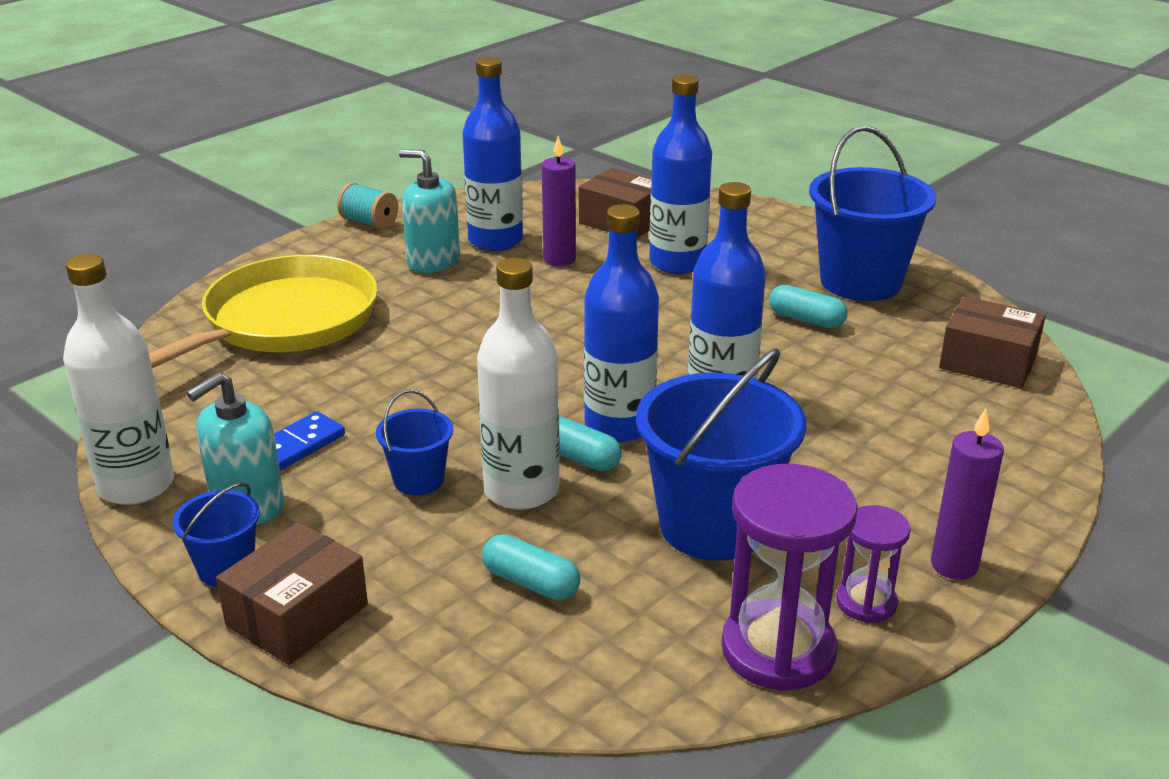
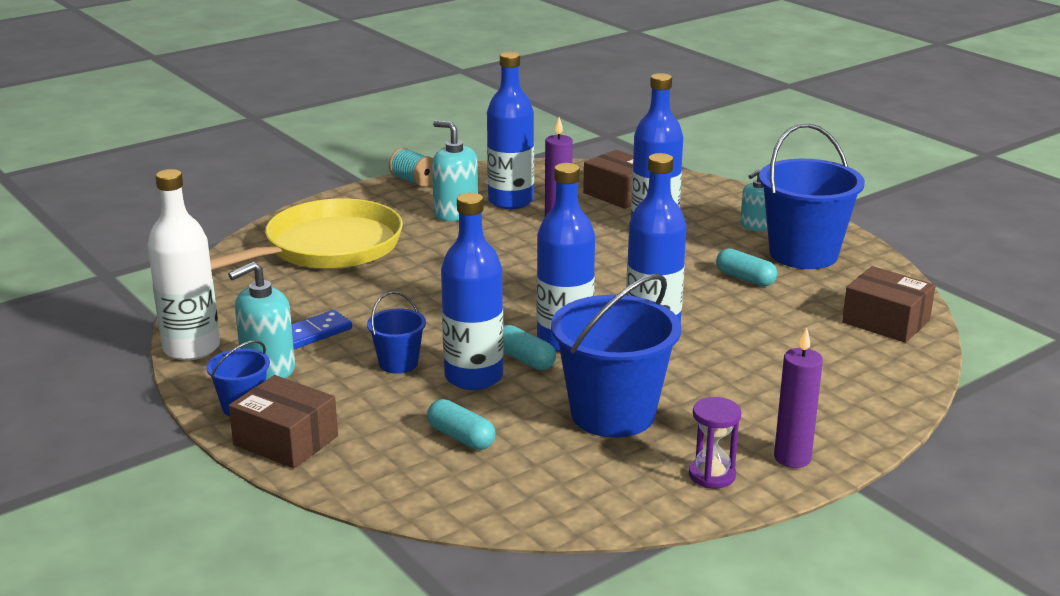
camera: 10 degrees right, 5 degrees down
(297, 615) = (286, 440): brown box -> brown box turned 75 degrees clockwise
(521, 490) = (474, 377): white bottle -> blue bottle
(778, 650) = (631, 498): purple hourglass -> none
(792, 250) = (754, 226): none -> turquoise soap dispenser

